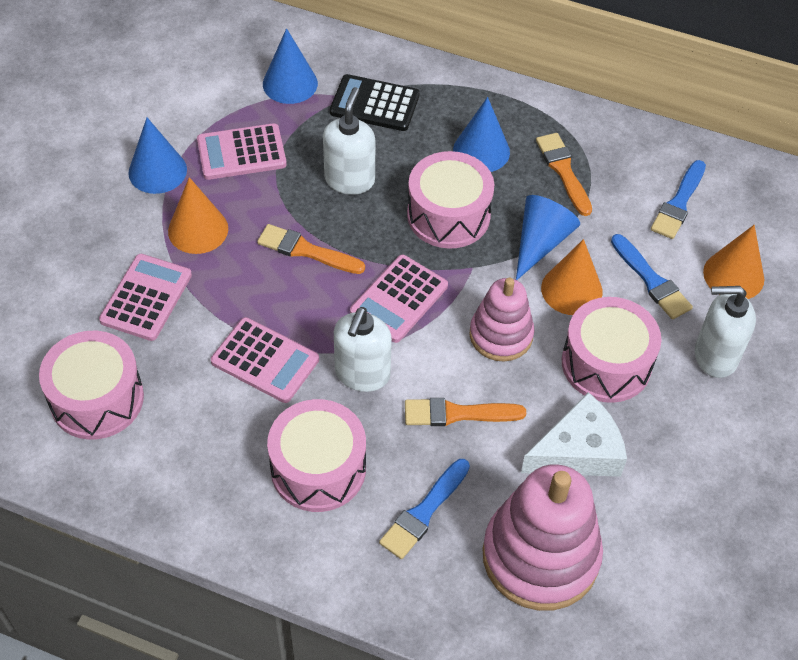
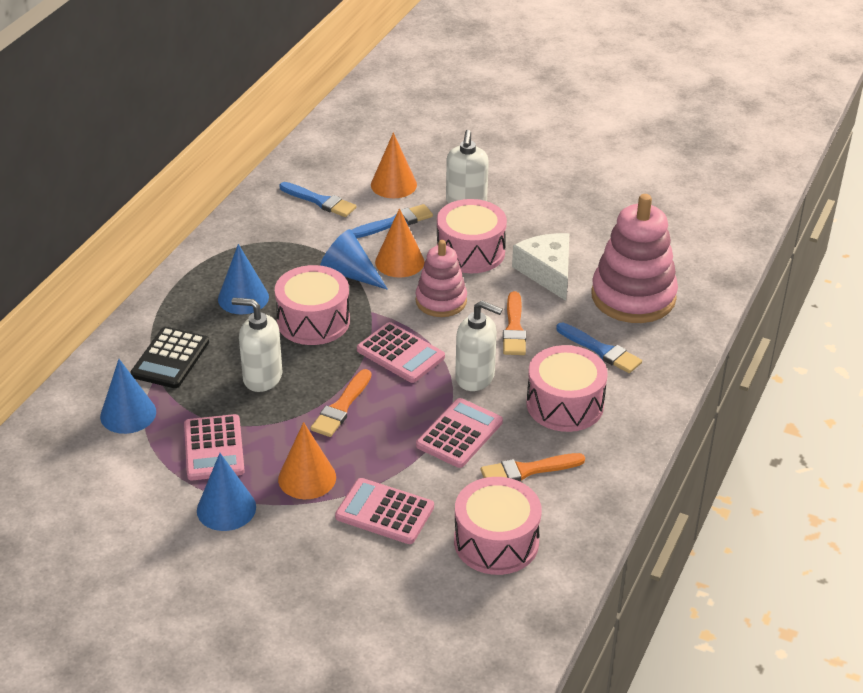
camera: 85 degrees left, 15 degrees down
(563, 171) = (275, 255): orange brush -> orange brush (528, 470)

